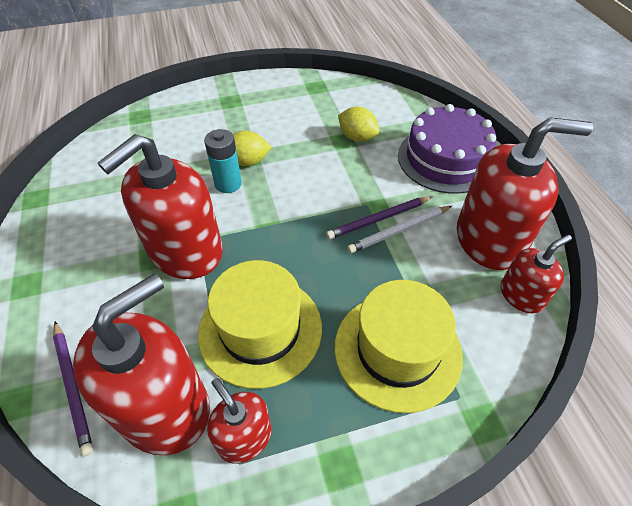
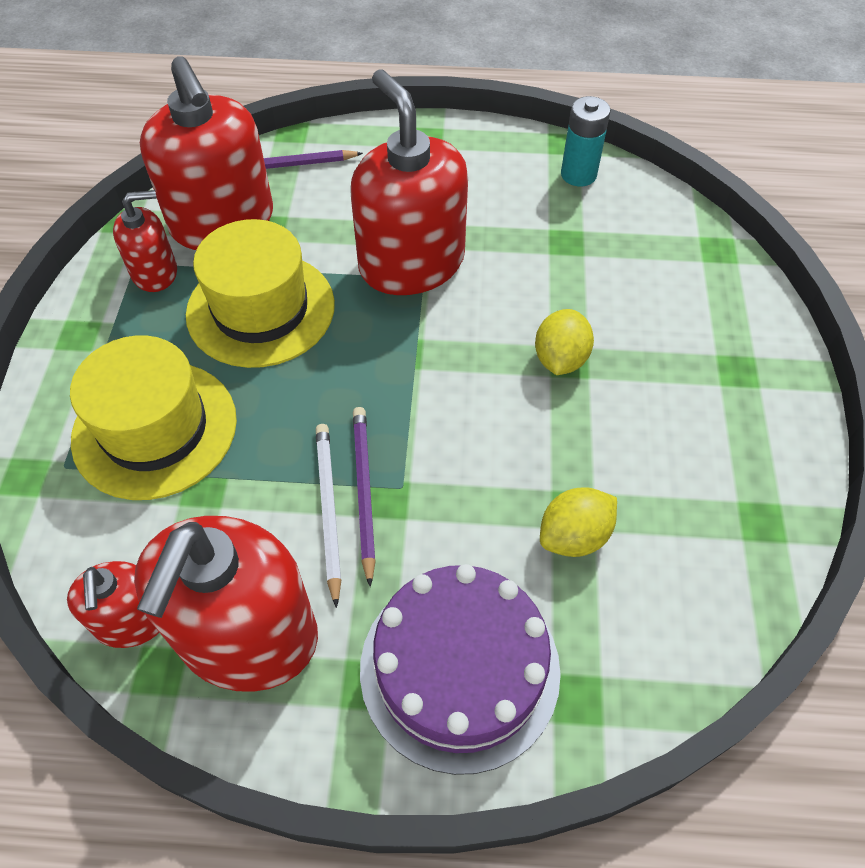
camera: 110 degrees right, 5 degrees up
(228, 184) = (518, 326): turquoise battery -> turquoise battery (578, 174)

